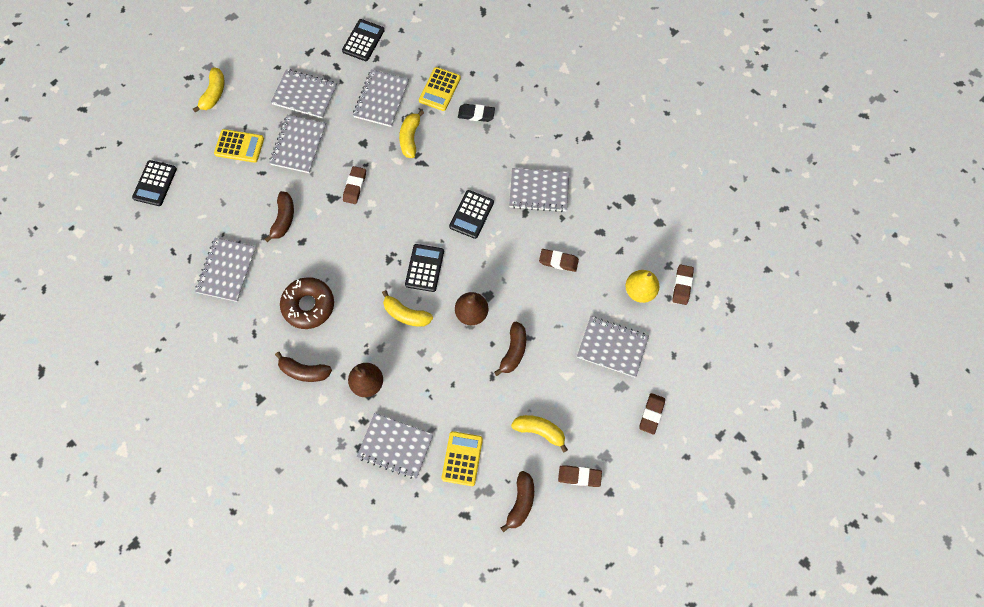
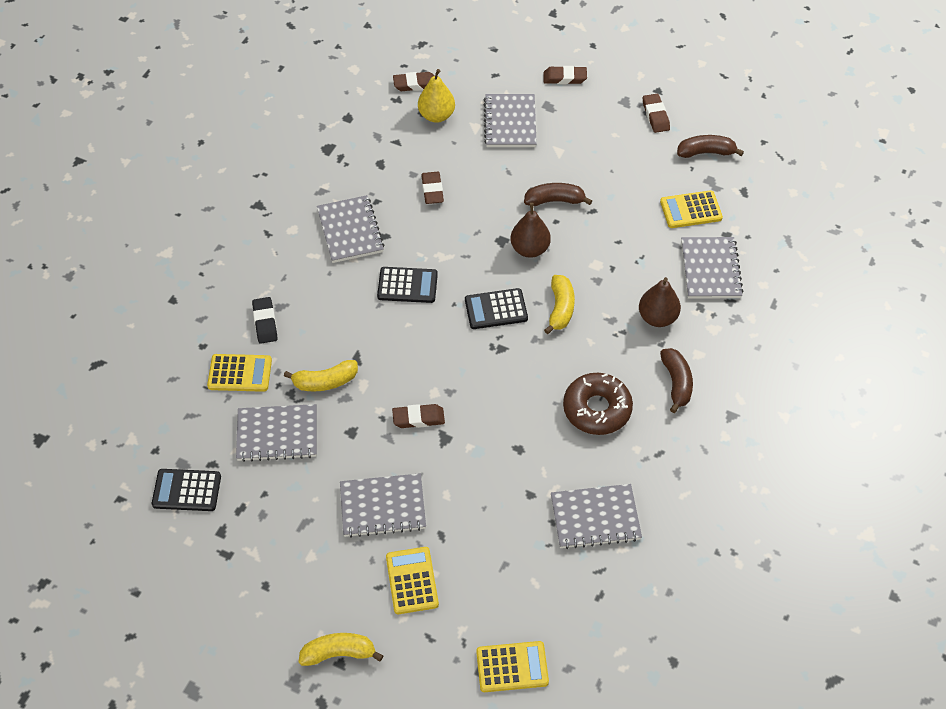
camera: 110 degrees left, 15 degrees down
(155, 183) = (512, 667): black calculator -> yellow calculator
(283, 219) = (497, 481): brown banana -> none
(305, 95) = (301, 530): grey notebook -> none
(539, 431) = (628, 157): yellow banana -> none

